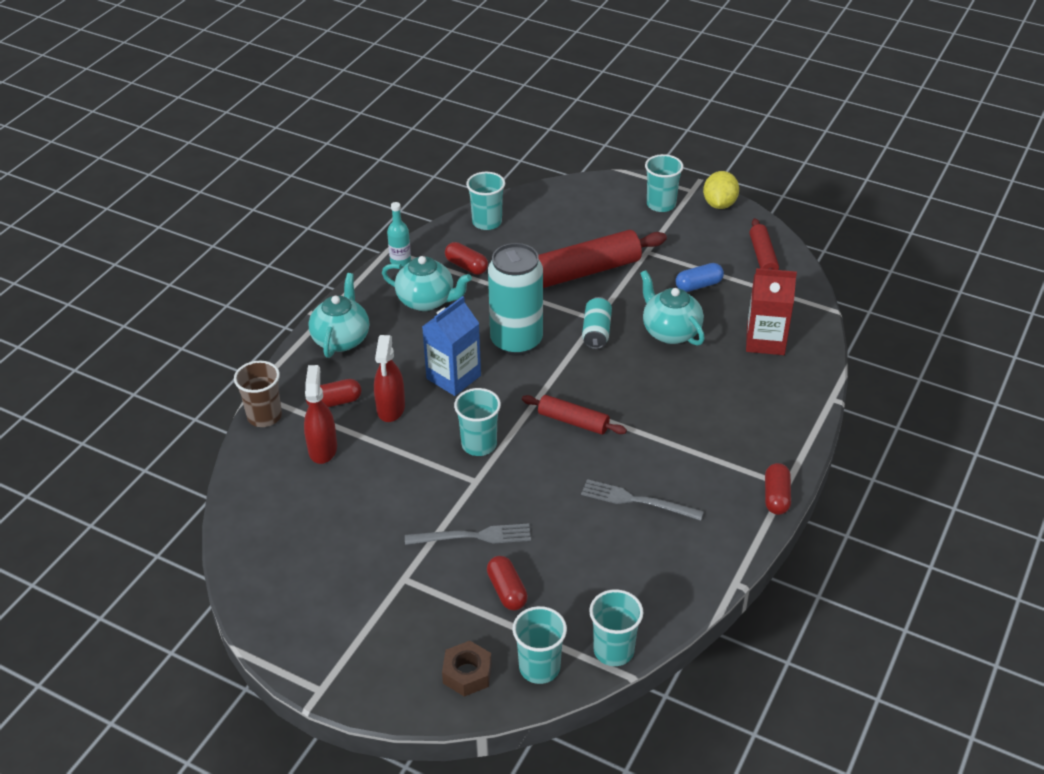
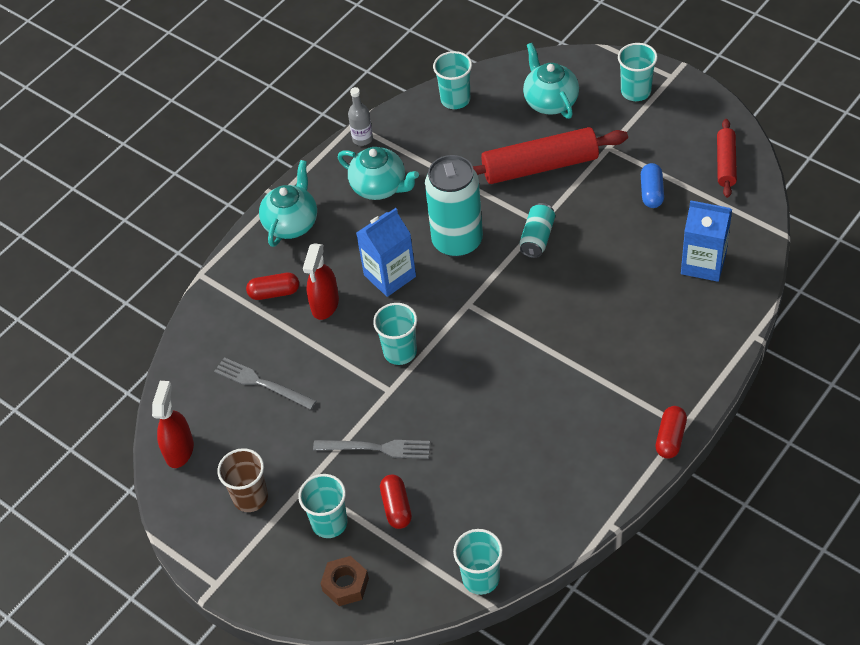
camera: 15 degrees right, 10 degrees up
(264, 416) = (208, 301): brown cup -> brown cup (250, 497)
(322, 449) = (255, 342): red spray bottle -> red spray bottle (179, 450)
(400, 261) = (362, 139): turquoise bottle -> grey bottle
(466, 266) = (425, 150): red capsule -> none
(539, 667) = (410, 587): turquoise cup -> turquoise cup (329, 523)
(573, 421) = (493, 336): red rolling pin -> none
(637, 501) = (536, 428): grey fork -> grey fork (261, 383)
(670, 331) = (610, 244): turquoise teapot -> turquoise teapot (550, 101)
(698, 285) = (651, 192): blue capsule -> blue capsule turned 75 degrees counterclockwise
(719, 204) = (696, 96): yellow lemon -> none
(765, 341) = (703, 263): red carton -> blue carton

